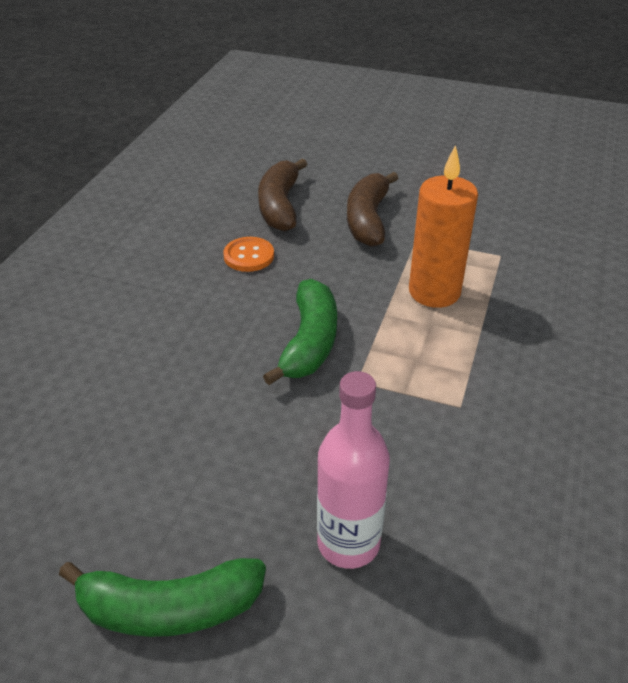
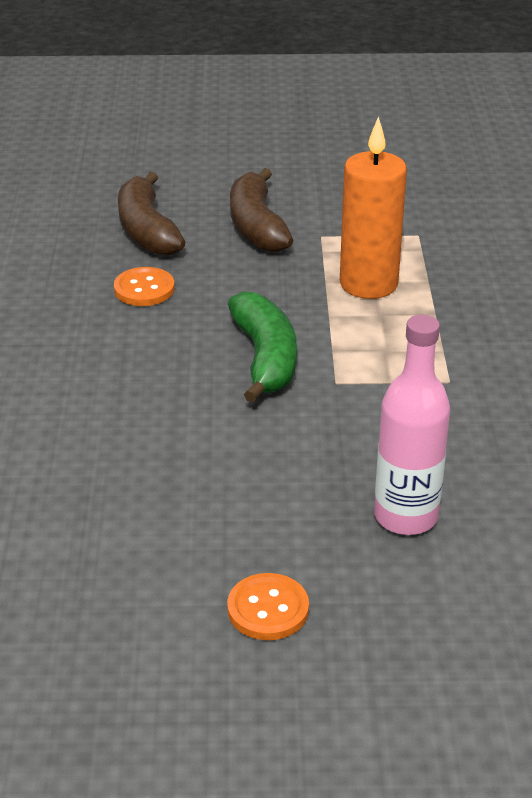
camera: 20 degrees left, 5 degrees down
(169, 608) = (268, 609): green banana -> orange button

